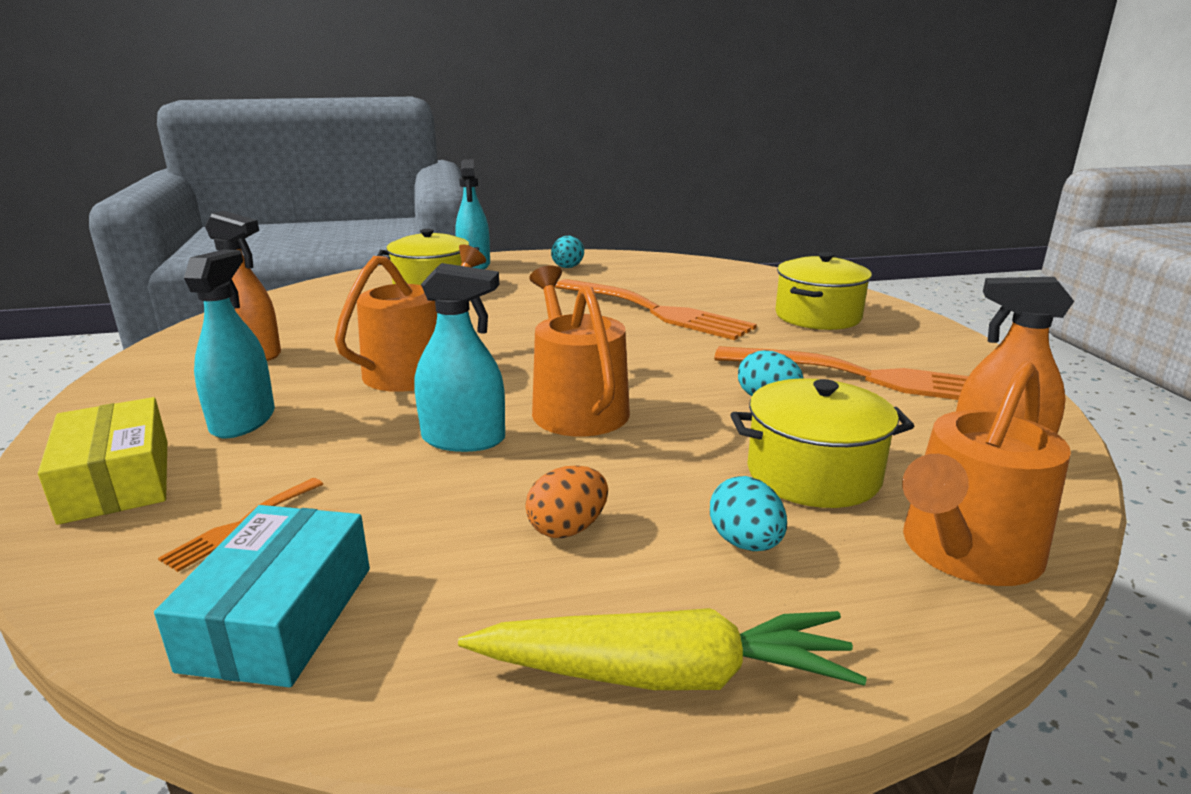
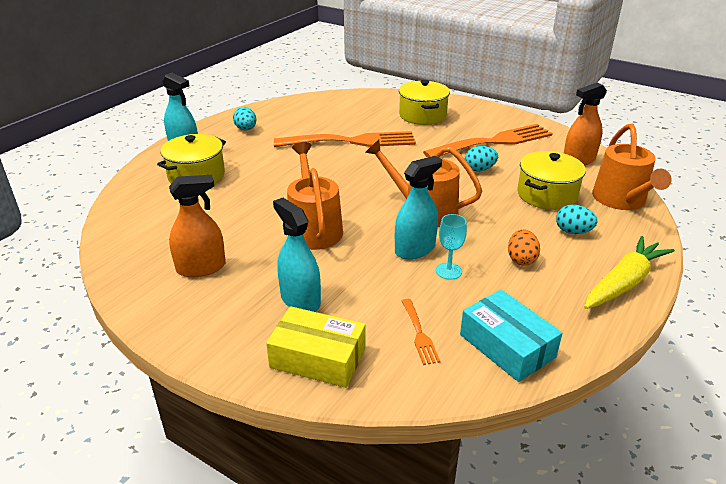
camera: 45 degrees left, 10 degrees up
(441, 483) = (448, 271): none -> turquoise goblet

